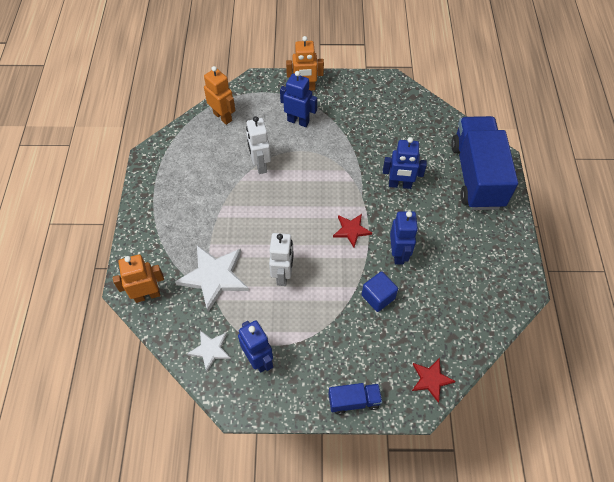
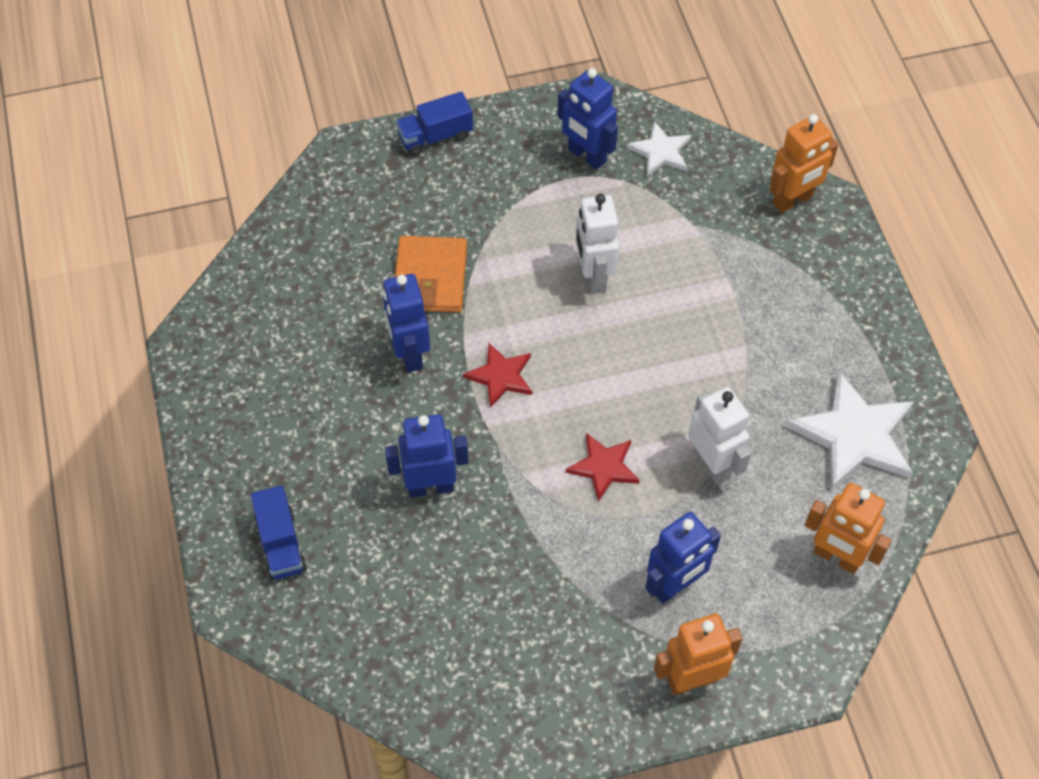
camera: 165 degrees right, 0 degrees up
(214, 277) = (702, 248): white star -> white star (854, 435)
(298, 121) = (675, 586): blue robot -> blue robot turned 45 degrees counterclockwise
(378, 297) = (430, 278): blue cube -> orange wallet
(431, 379) = (330, 185): red star -> red star (603, 467)
(476, 175) = (281, 544): blue truck -> blue truck, size x0.44

